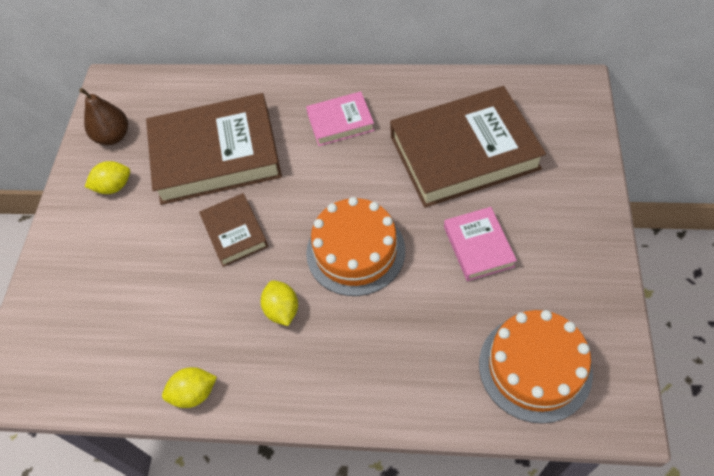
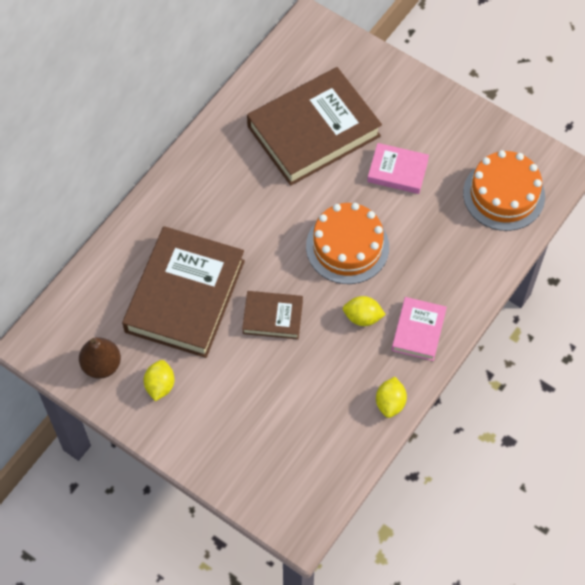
camera: 65 degrees left, 5 degrees up
(340, 122) = (221, 193): pink book -> pink book (418, 331)
(464, 153) = (313, 131): brown book -> brown book turned 45 degrees clockwise

